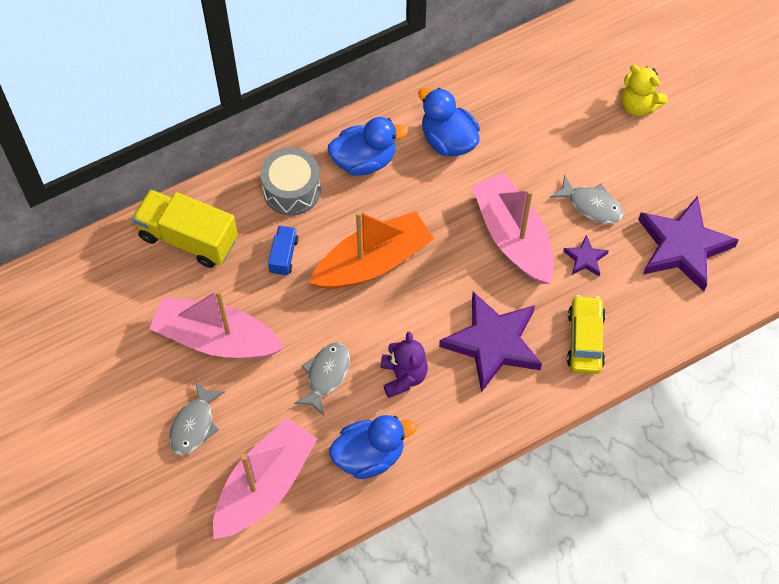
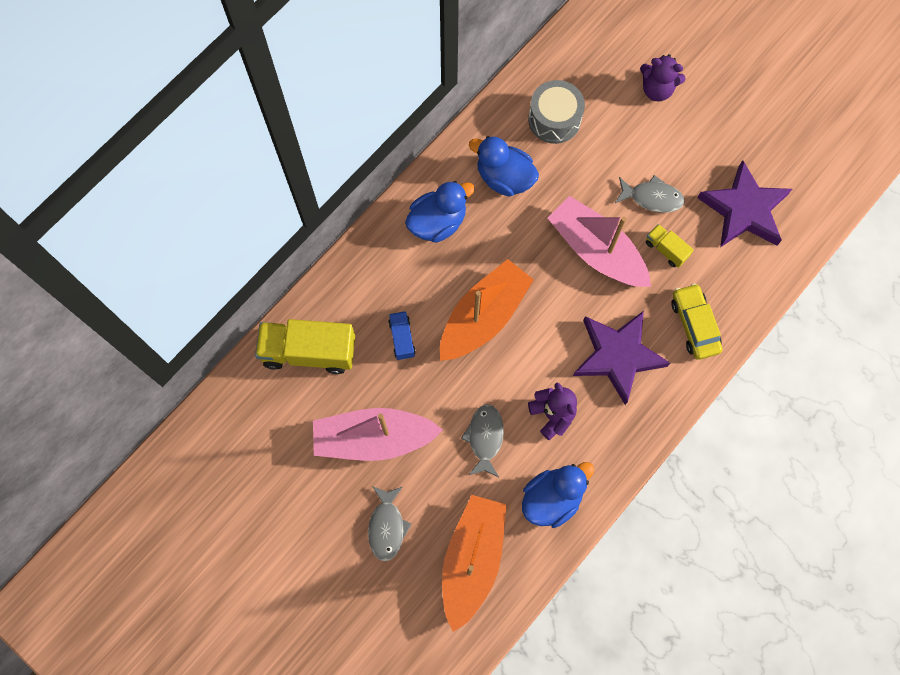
camera: 20 degrees left, 10 degrees up
(265, 486) = (472, 560): pink boat -> orange boat
(292, 190) = (384, 273): grey drum -> grey drum (554, 119)
(585, 259) = (666, 249): purple star -> yellow truck
(638, 105) = (657, 89): yellow teddy bear -> purple teddy bear

